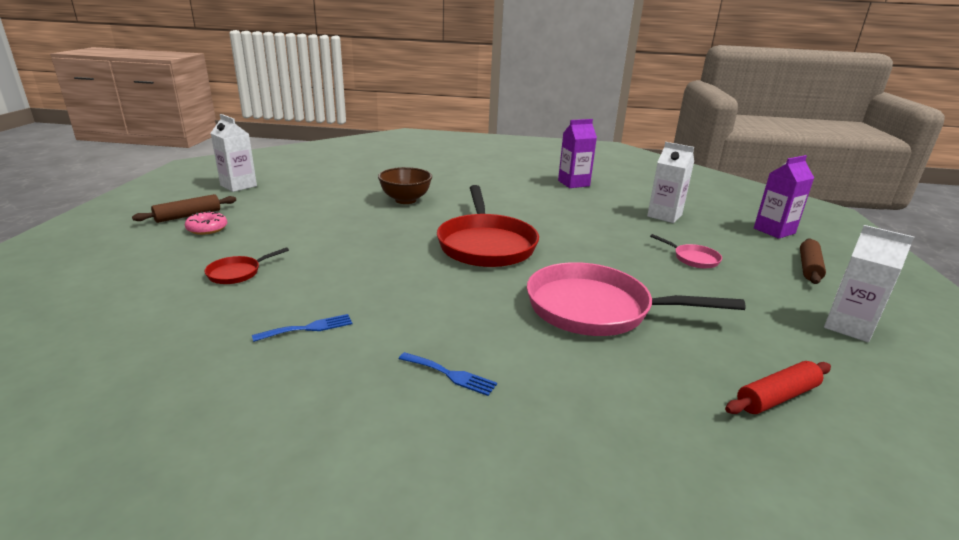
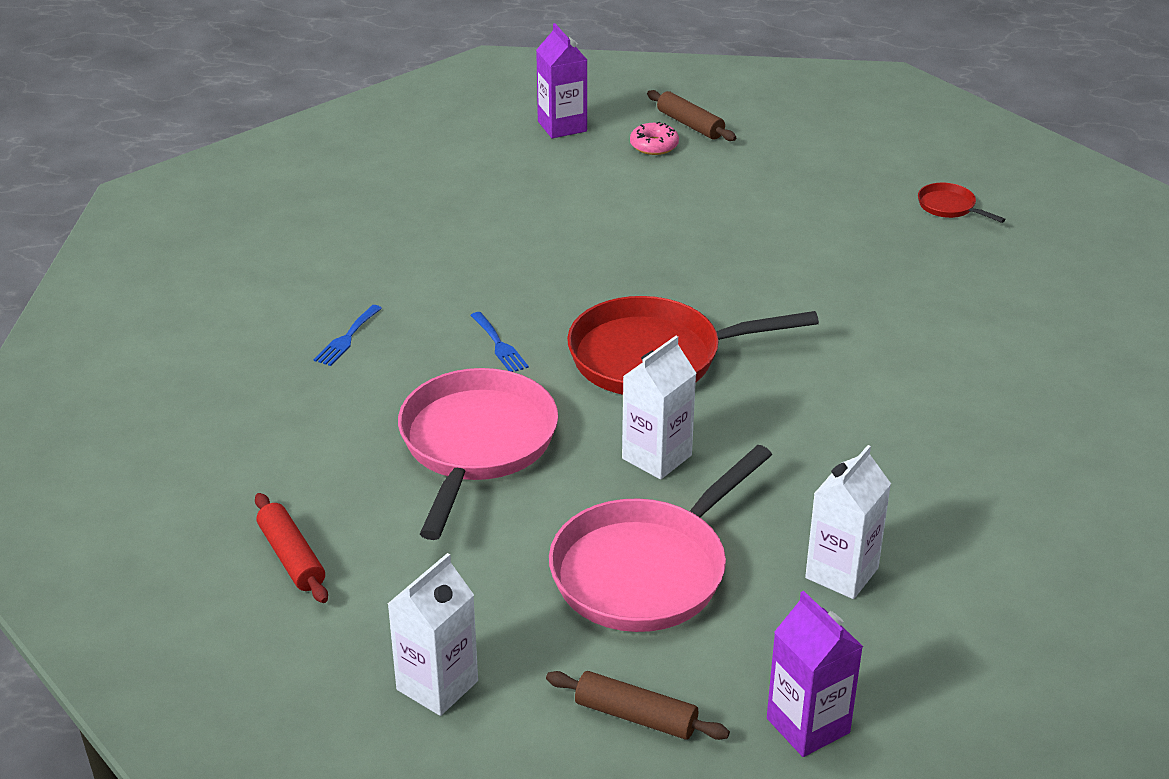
camera: 90 degrees right, 10 degrees up
(237, 273) = (540, 189): red pan -> red pan (949, 207)
(238, 186) = (813, 133): white carton -> white carton (656, 457)
(308, 328) = (428, 250): blue fork -> blue fork (499, 345)
(405, 200) = (810, 276): brown bowl -> none
(573, 183) = (991, 468): purple carton -> purple carton (562, 126)
(693, 259) = (646, 570): pink pan -> pink pan, size x2.30

